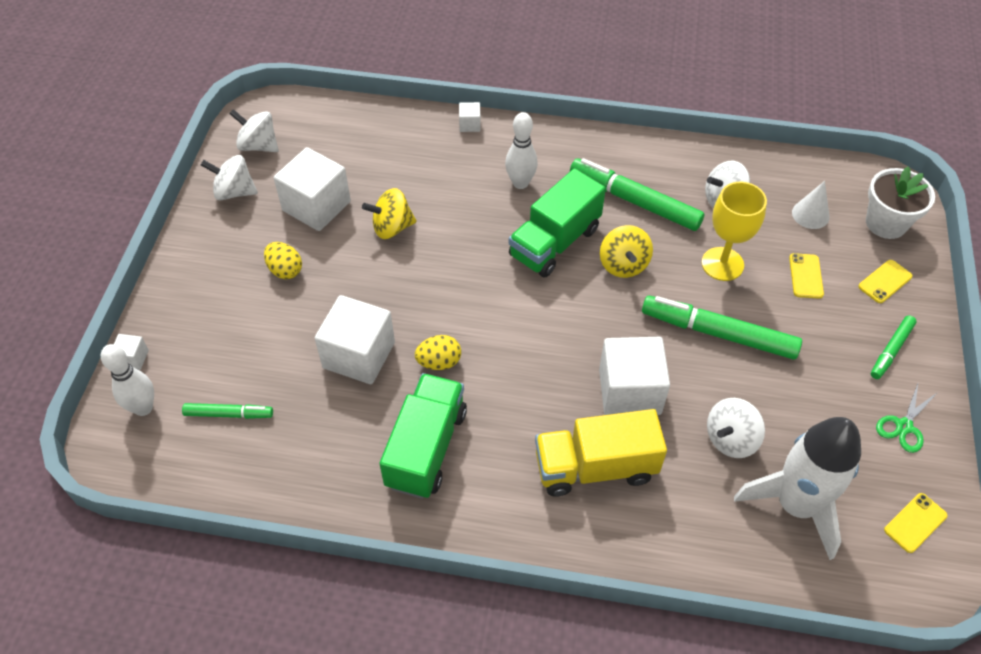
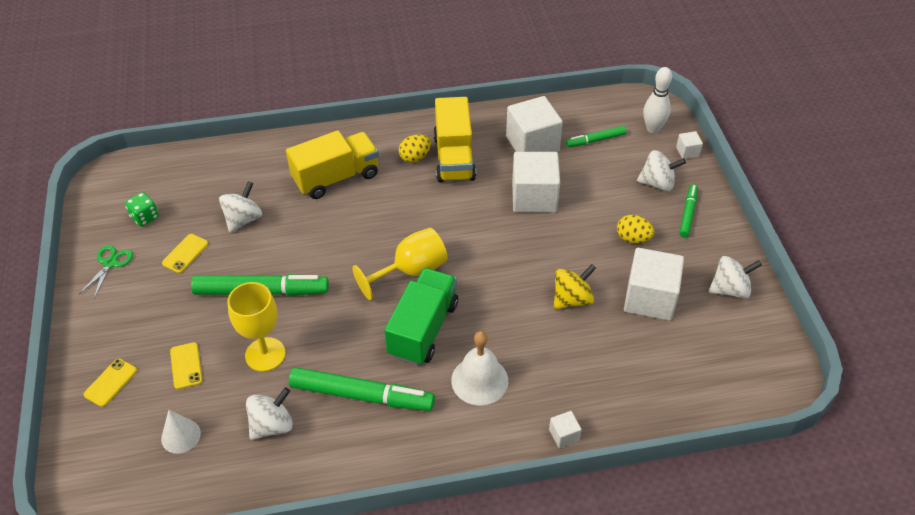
camera: 160 degrees right, 5 degrees down
(258, 146) = (750, 341): white spinning top -> white spinning top (657, 183)
(426, 448) = (454, 158): green truck -> yellow truck
(439, 362) = (473, 209): yellow egg -> yellow egg (415, 157)
(520, 183) = (479, 380): white bowling pin -> white bell
(544, 307) = (411, 271): none -> yellow goblet
(623, 264) = (355, 327): yellow spinning top -> none
(629, 391) = (324, 229): white cube -> white cube (532, 144)
(795, 505) = (194, 193): white rocket -> none
(864, 485) = (145, 217): none -> green dice
(886, 223) = (101, 450): white flower pot -> none
(891, 350) = (113, 319): green marker -> green marker (687, 214)
(915, 523) = (111, 205): yellow phone -> yellow phone (185, 253)

